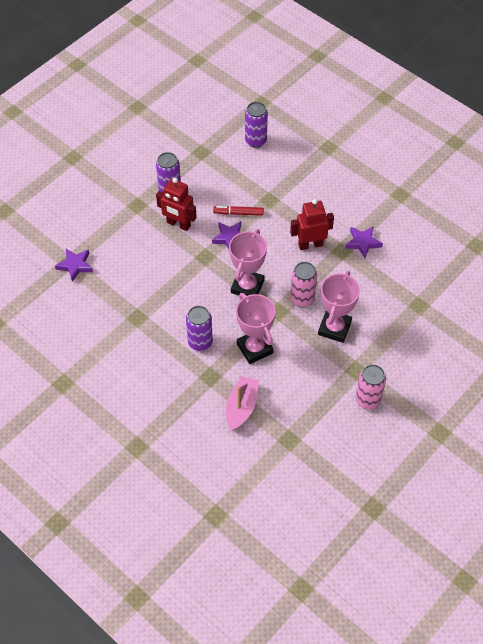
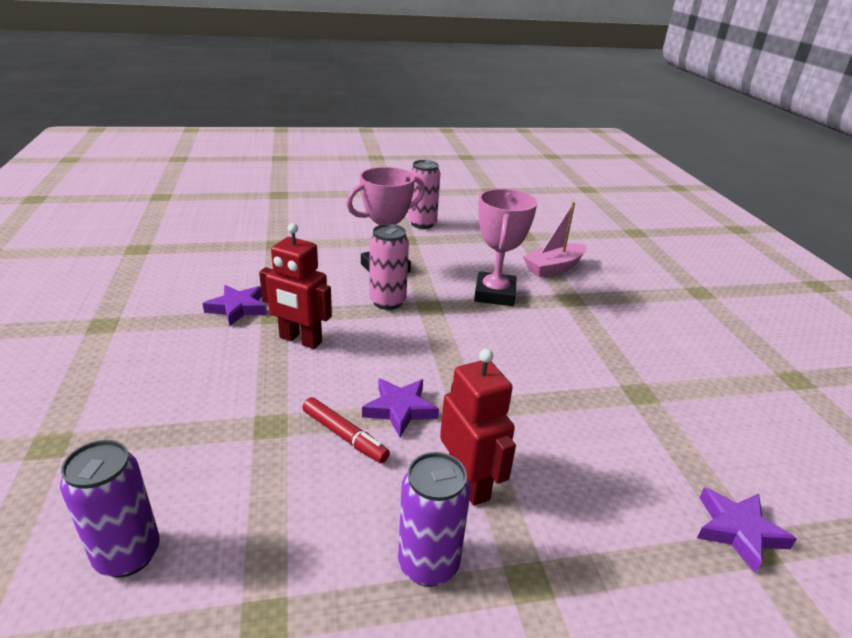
camera: 145 degrees left, 25 degrees down
(200, 342) = (560, 327): purple can -> none
(247, 286) = (441, 344): pink trophy -> none

